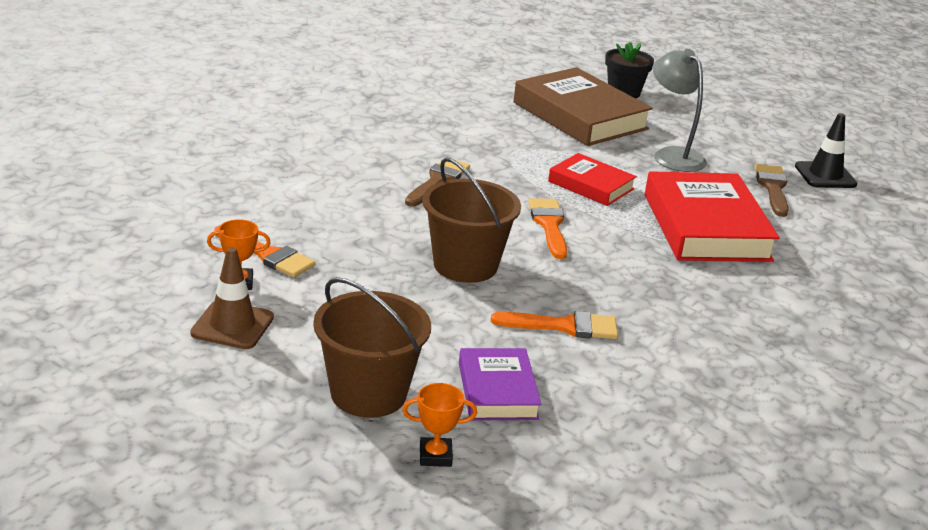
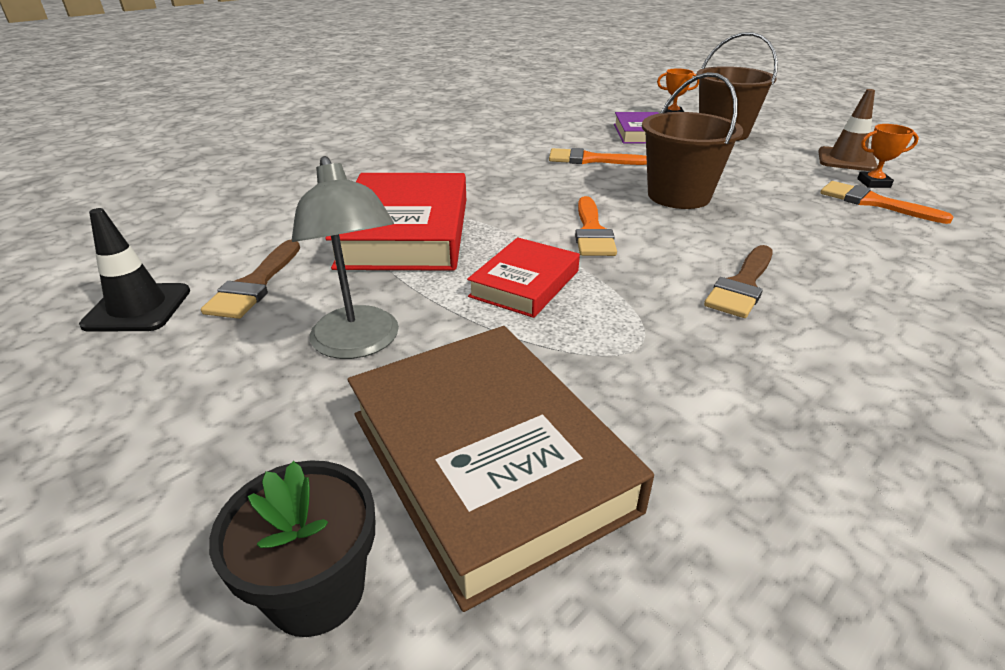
camera: 170 degrees left, 5 degrees up
(591, 185) = (525, 283): red book -> red book turned 75 degrees clockwise

